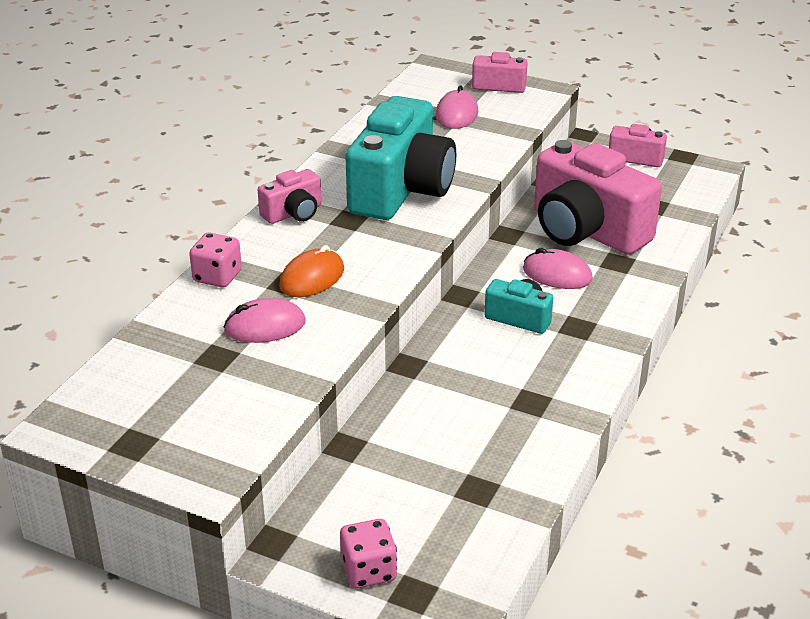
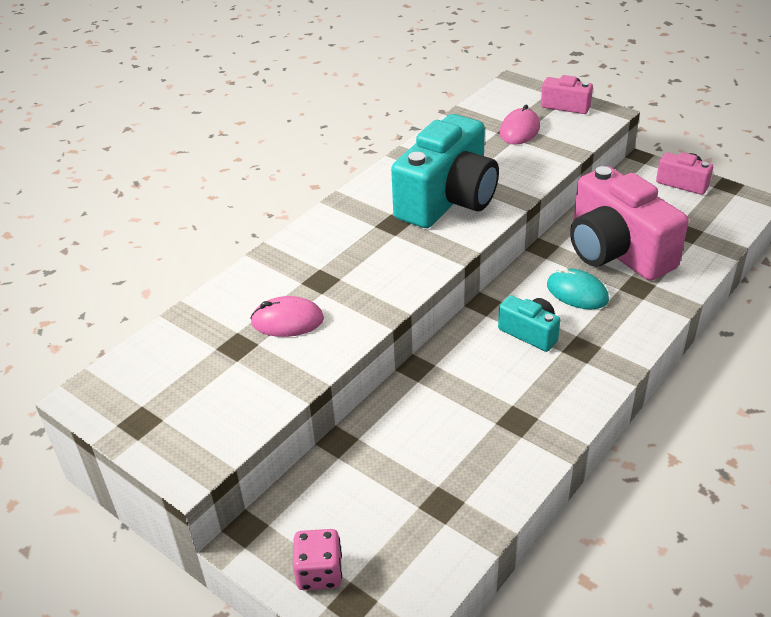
camera: 15 degrees right, 5 degrees up
(217, 277) = (263, 267): pink dice -> none
(293, 213) = (347, 213): pink camera -> none
(312, 278) = (343, 278): orange mouse -> none
(557, 274) = (577, 293): pink mouse -> turquoise mouse

